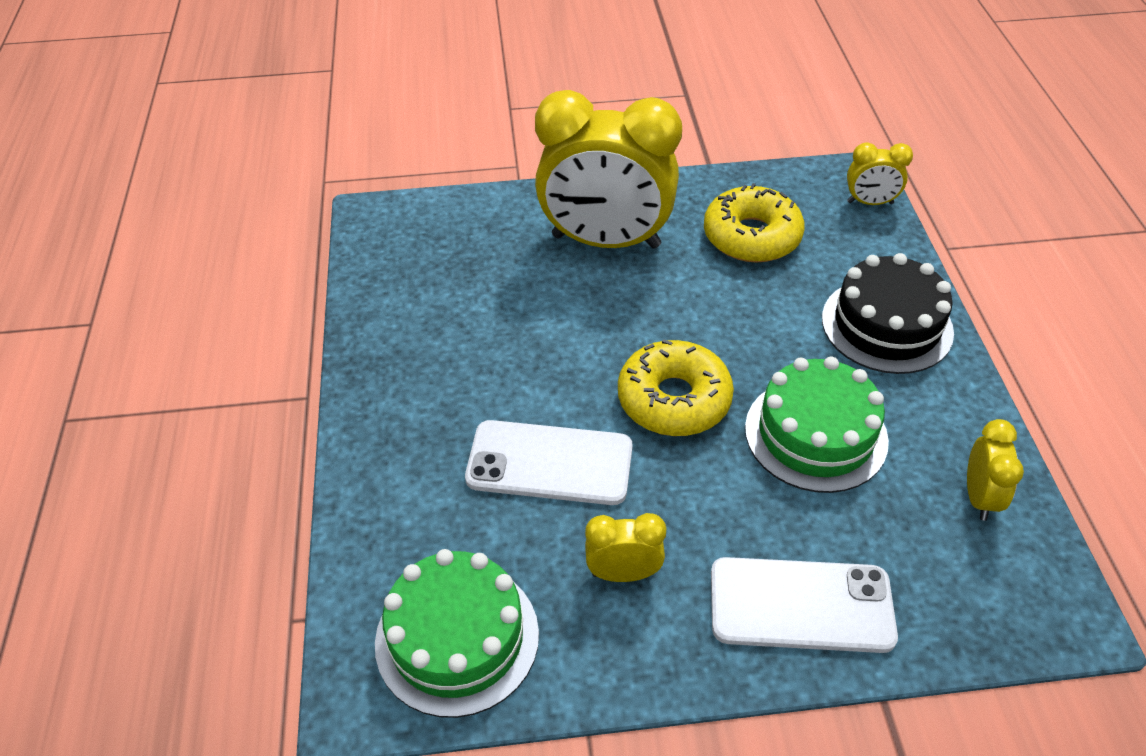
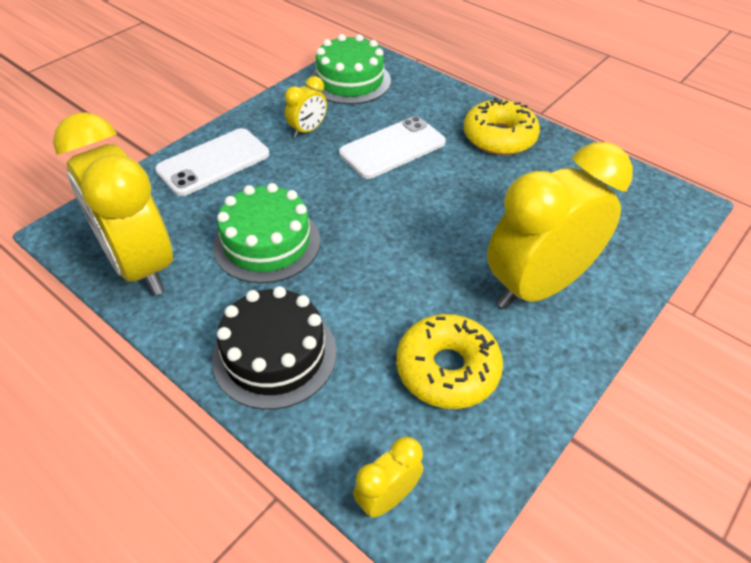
camera: 135 degrees right, 0 degrees up
(674, 399) = (367, 212): yellow donut -> yellow donut (499, 137)
(979, 497) = (141, 265): yellow clock -> yellow clock, size x2.30

